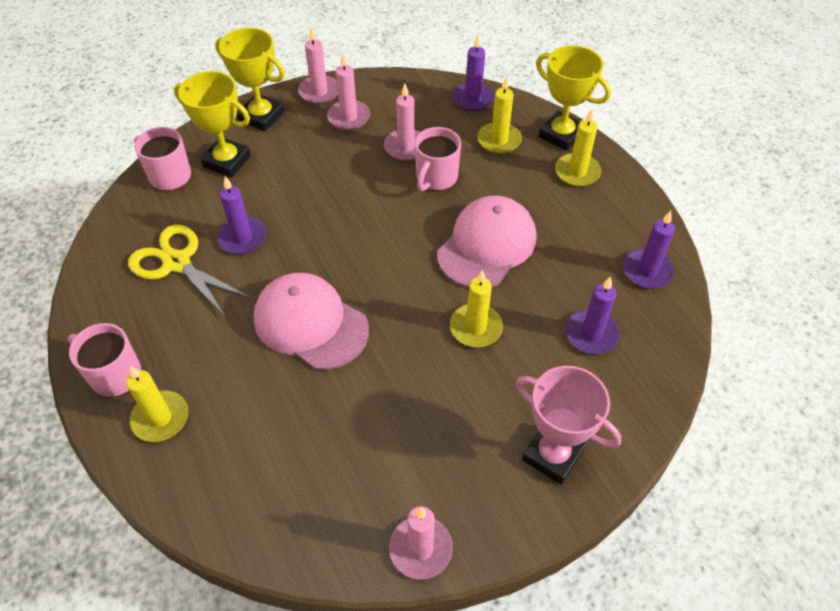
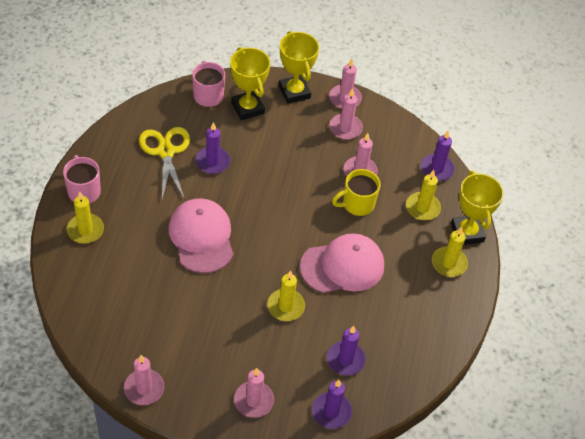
camera: 35 degrees right, 0 degrees up
(436, 178) = (357, 204): pink mug -> yellow mug
(552, 455) = (253, 401): pink trophy -> pink candle
(647, 271) = (420, 352): purple candle -> purple candle (331, 412)

